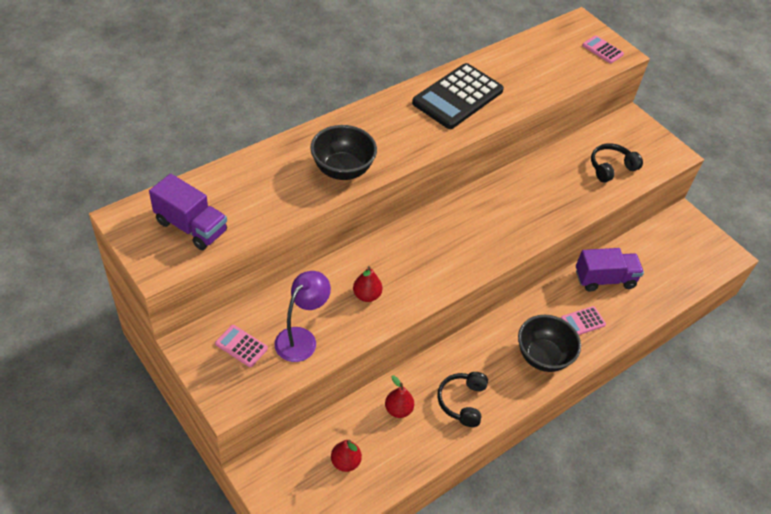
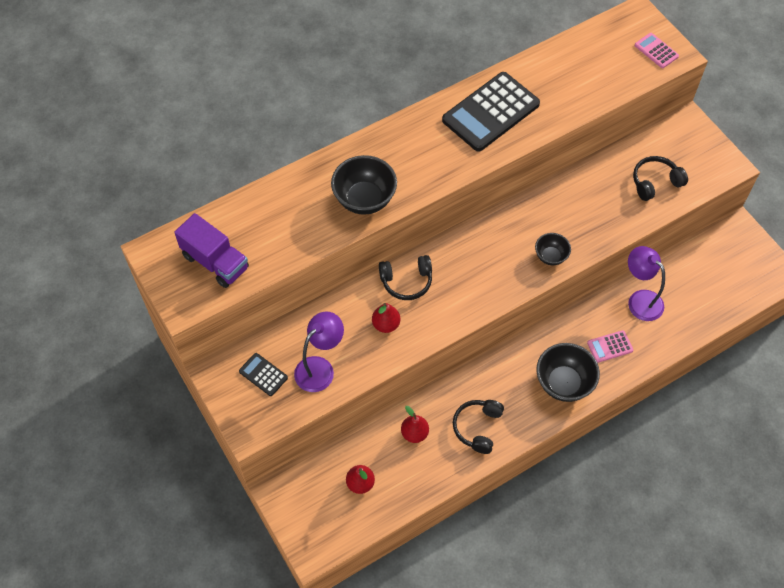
camera: 10 degrees right, 10 degrees up
(241, 346) = (263, 374): pink calculator -> black calculator
(384, 255) = (406, 281): none -> black headphones
(523, 231) = (550, 256): none -> black bowl
(604, 279) = (640, 300): purple truck -> purple lamp

